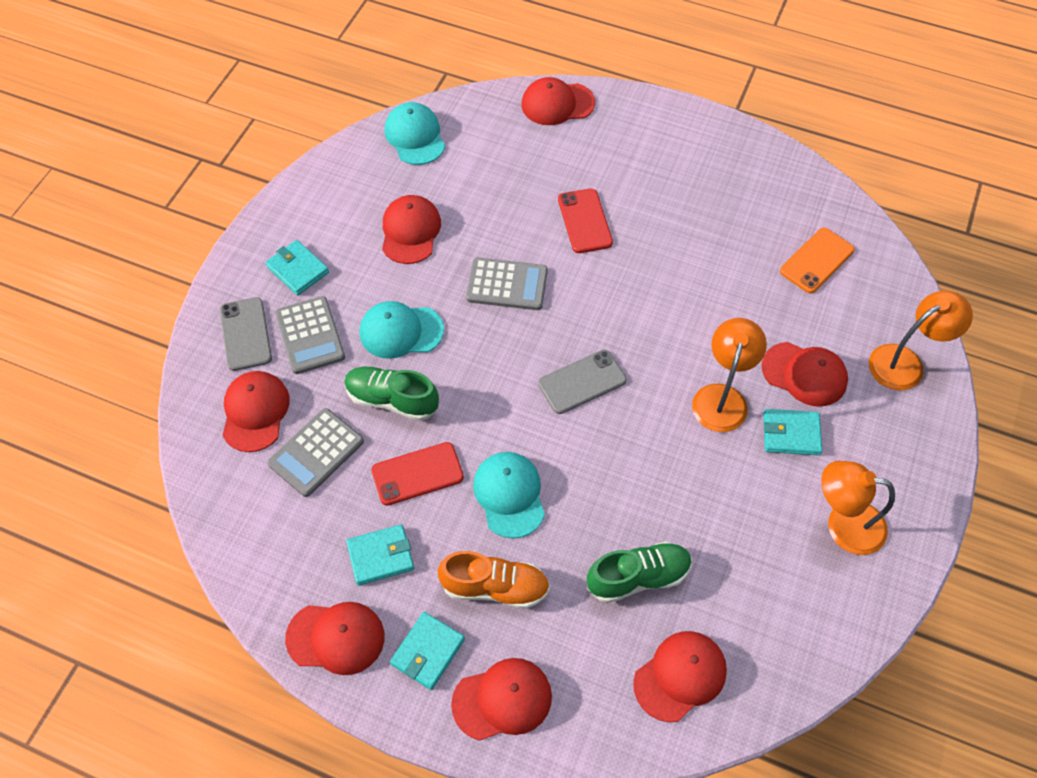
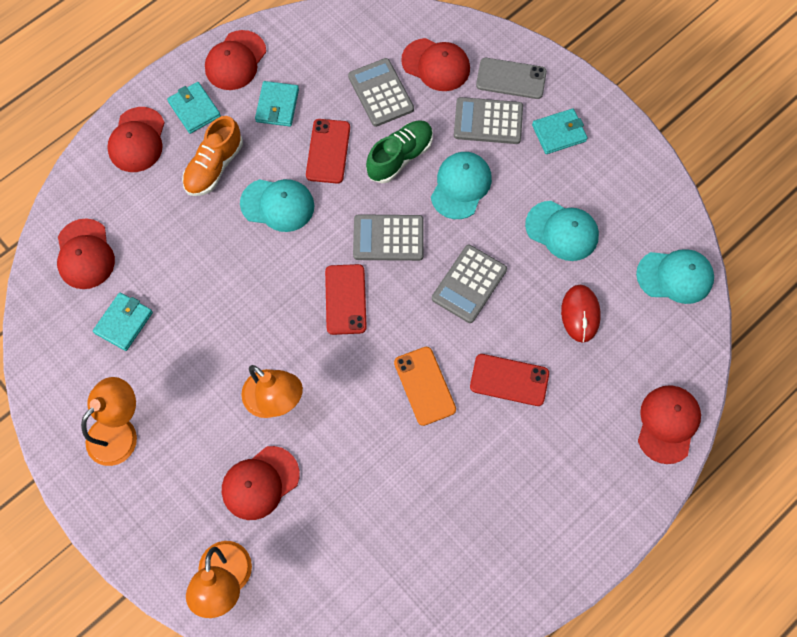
camera: 115 degrees right, 10 degrees up
(410, 231) = (562, 231): red cap -> turquoise cap
(490, 191) = (580, 314): none -> red mouse
(494, 372) = (388, 238): none -> grey calculator
(582, 382) = (345, 299): grey phone -> red phone
(638, 577) = (167, 262): green shoe -> none
(791, 434) = (214, 437): turquoise wallet -> turquoise wallet (124, 322)
(817, 261) = (367, 569): orange phone -> orange phone (424, 386)

